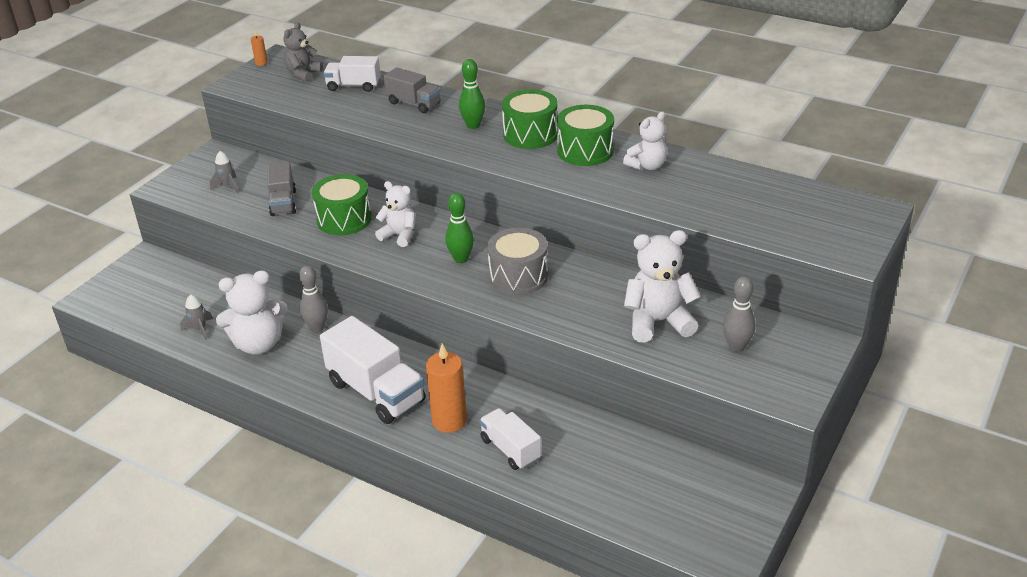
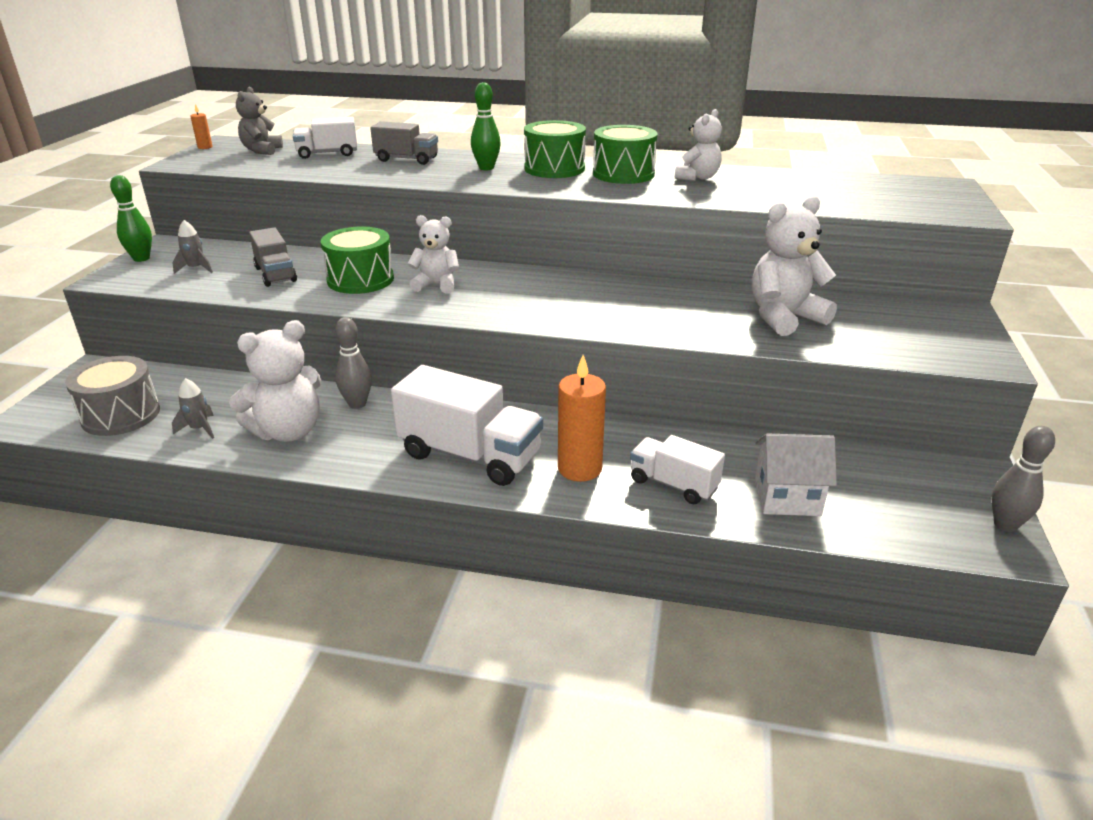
camera: 20 degrees left, 5 degrees down
(461, 259) = (523, 295): green bowling pin -> green bowling pin (141, 258)
(518, 276) = (600, 301): grey drum -> grey drum (121, 415)
(588, 480) = (787, 498): none -> white house
(736, 346) = (883, 326): grey bowling pin -> grey bowling pin (1005, 525)

